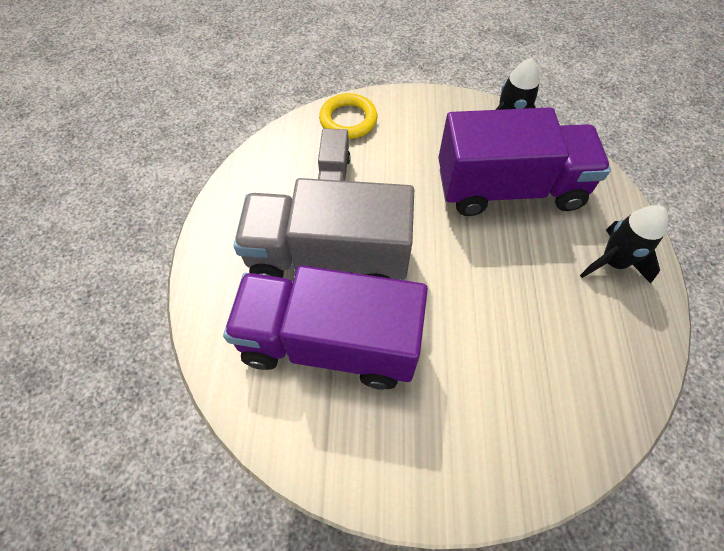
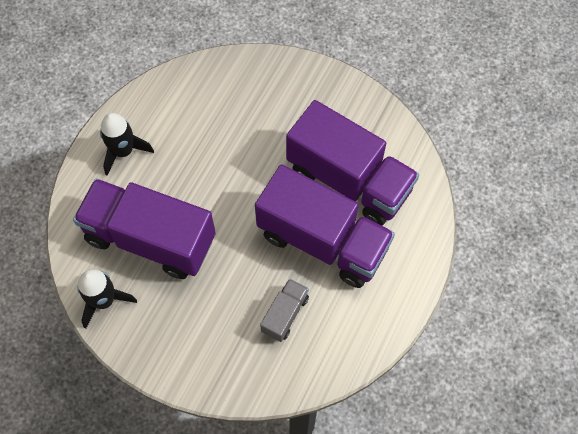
camera: 155 degrees left, 5 degrees up
(328, 258) = (322, 241): grey truck -> purple truck
(348, 120) = (241, 374): yellow ring -> none

